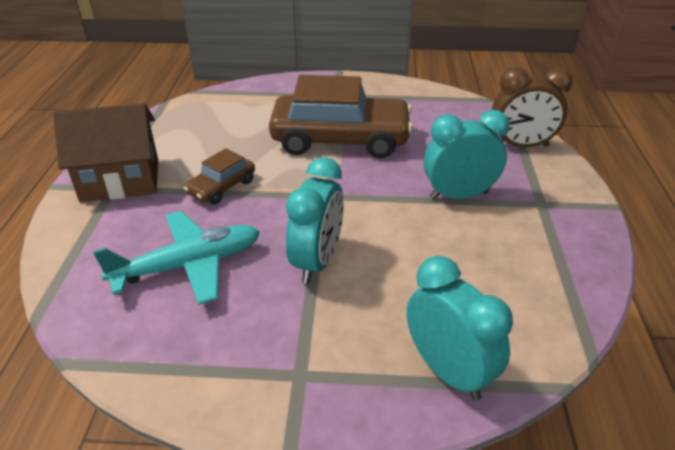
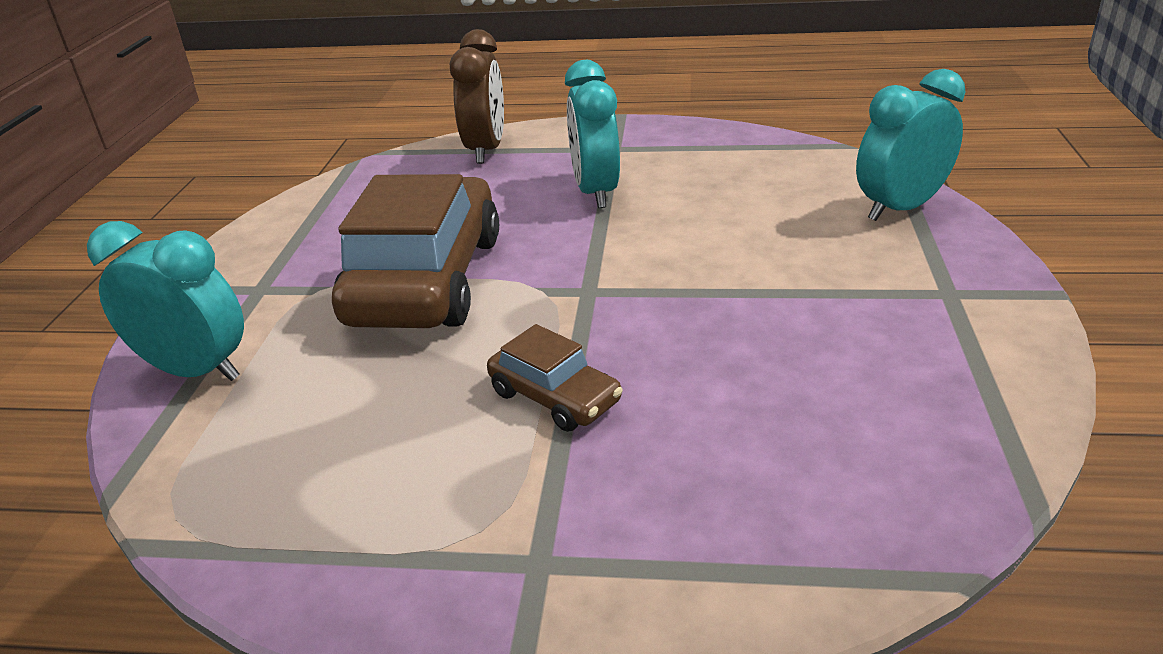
camera: 85 degrees left, 5 degrees down
(120, 180) = (511, 554): brown house -> none
(188, 265) = (778, 407): turquoise plane -> none
(317, 261) = (745, 289): turquoise clock -> turquoise clock (196, 371)

